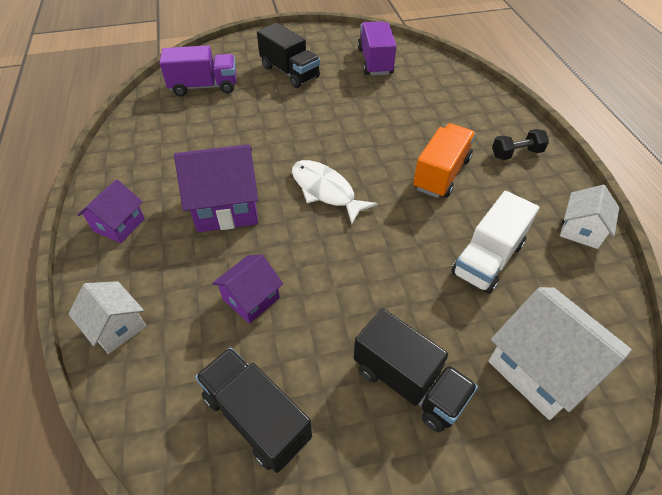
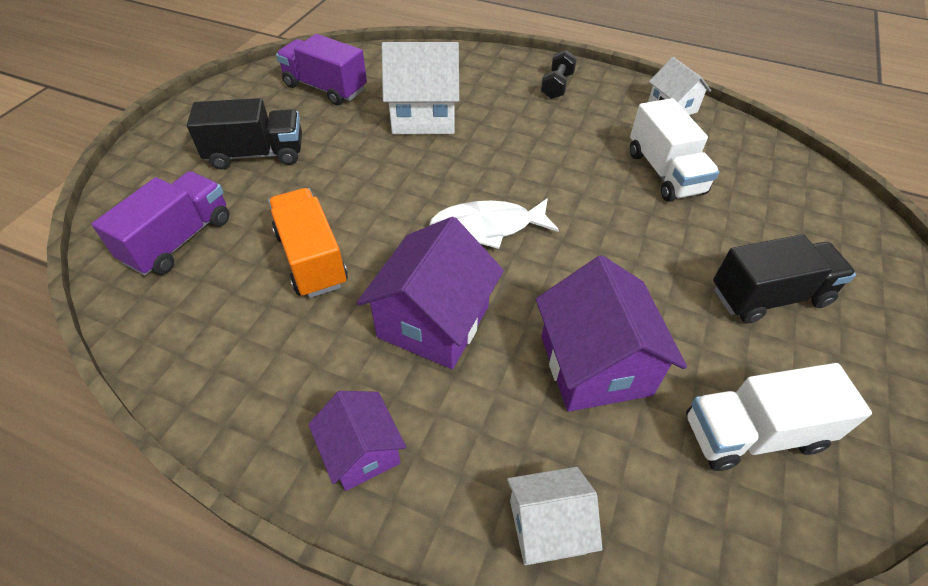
camera: 55 degrees left, 0 degrees up
(251, 298) = (595, 365): purple house -> purple house, size x1.68
(256, 417) = (753, 433): black truck -> white truck
(441, 174) = (539, 140): orange truck -> orange truck (311, 259)
(541, 368) = (794, 210): white house -> white house (423, 116)

